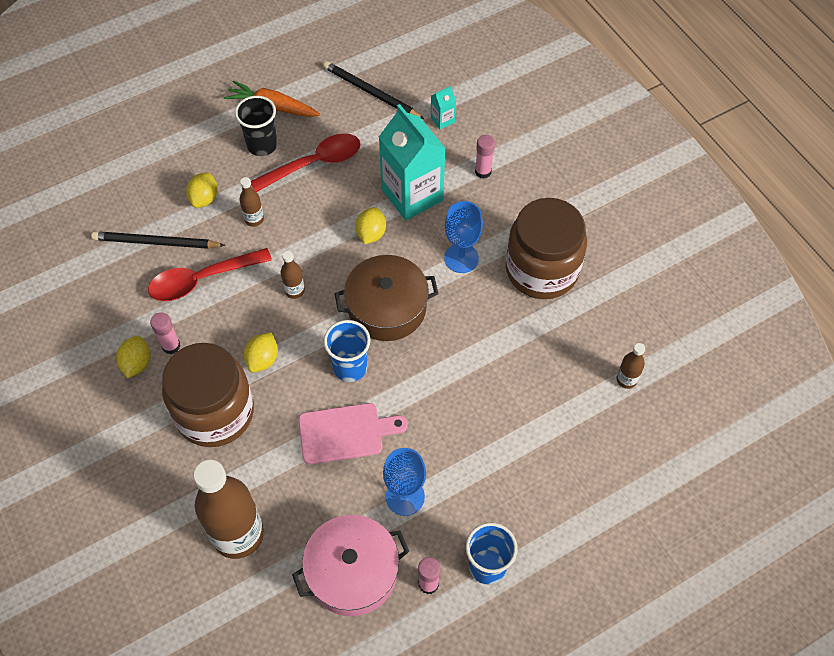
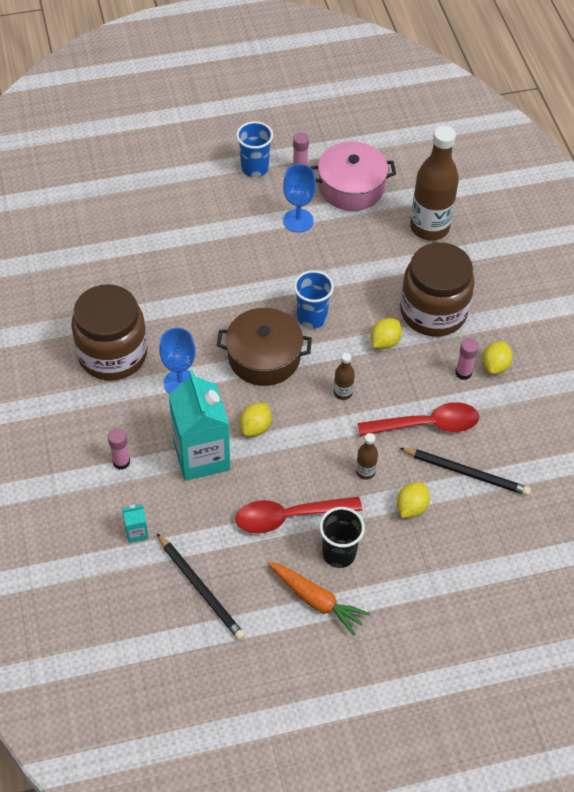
camera: 165 degrees left, 5 degrees down
(345, 433) = (330, 272): pink cutting board -> none
(626, 380) = (90, 253): brown bottle -> none

